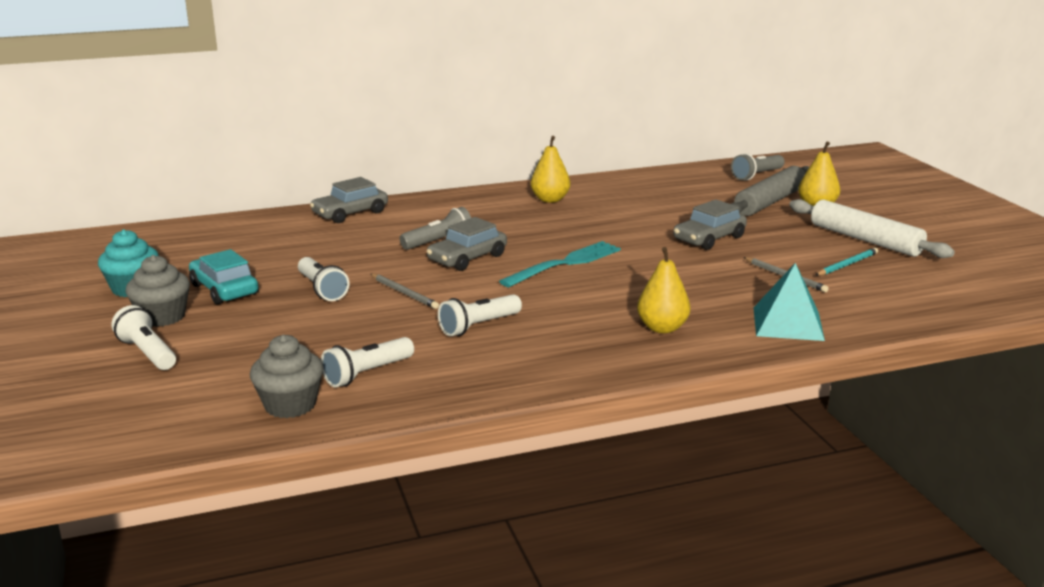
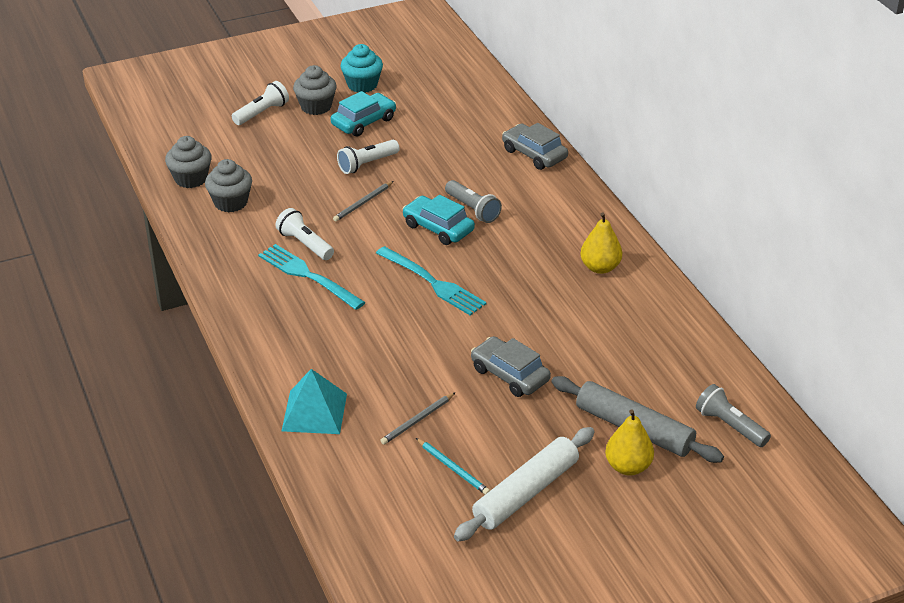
camera: 85 degrees right, 15 degrees up
(367, 374) = (230, 202): white flashlight -> grey cupcake
(467, 258) = (438, 228): grey car -> turquoise car
(544, 325) = (308, 276): none -> turquoise fork
(662, 328) = (304, 338): yellow pear -> none

